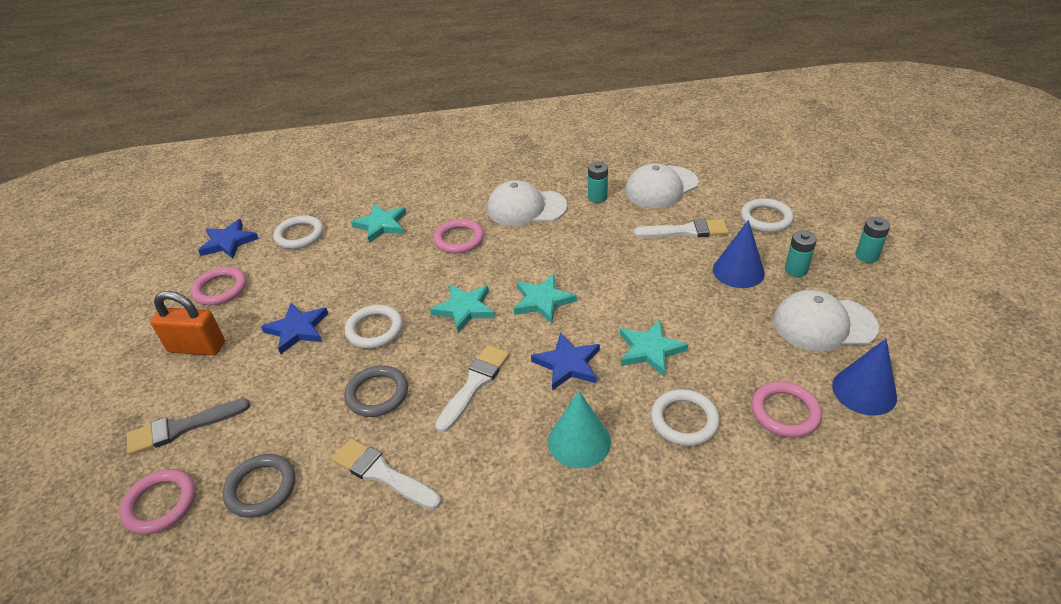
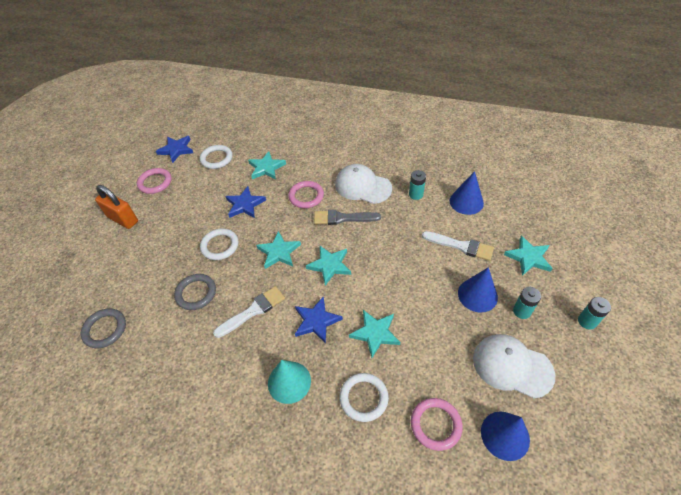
camera: 25 degrees right, 10 degrees up
(160, 504) = (55, 316): pink ring -> none
(182, 427) = (89, 271): grey brush -> grey brush (343, 218)
(297, 329) = (179, 228): blue star -> blue star (245, 205)
(382, 473) = (168, 350): white brush -> none
(661, 187) = (466, 202): white cap -> blue cone
(766, 218) = (528, 257): white ring -> turquoise star

